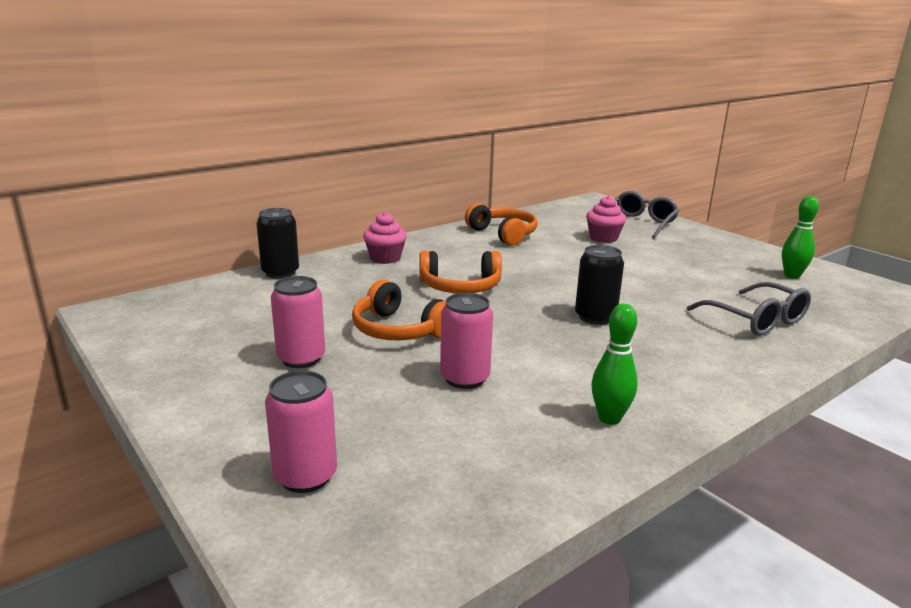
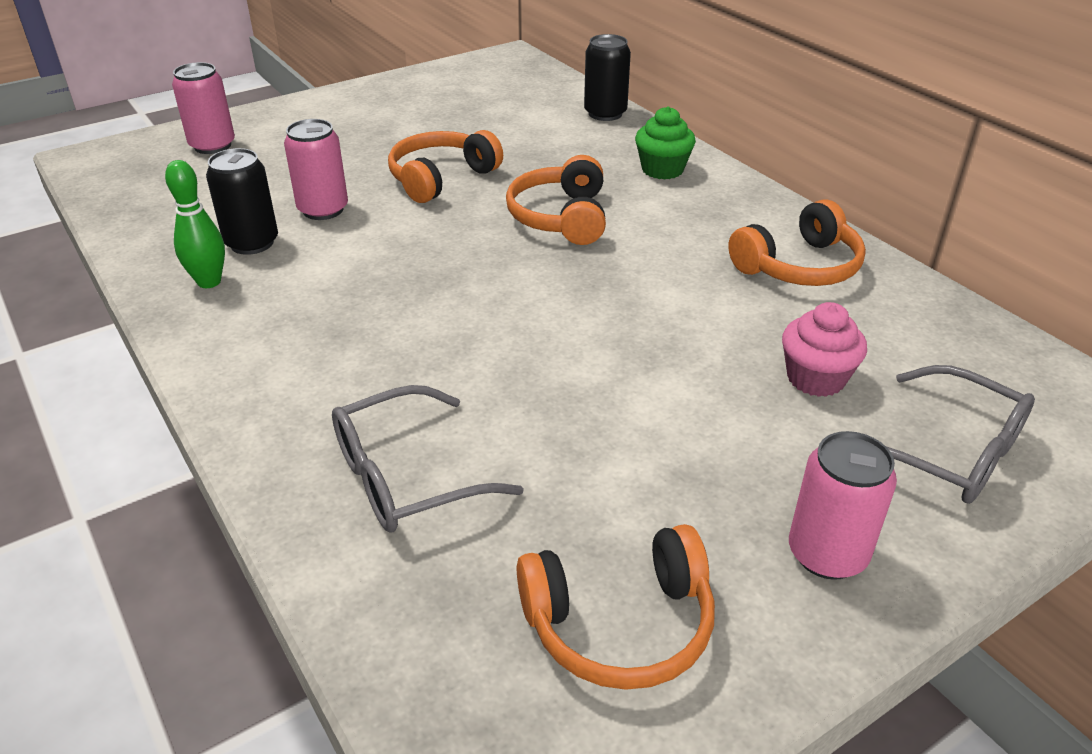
camera: 95 degrees right, 15 degrees up
(301, 358) = (392, 135): pink can -> pink can (827, 554)
(385, 258) = (662, 169): pink cupcake -> green cupcake
(595, 317) = (449, 310): black can -> black can (252, 243)
(792, 276) = (620, 624): green bowling pin -> orange headphones

